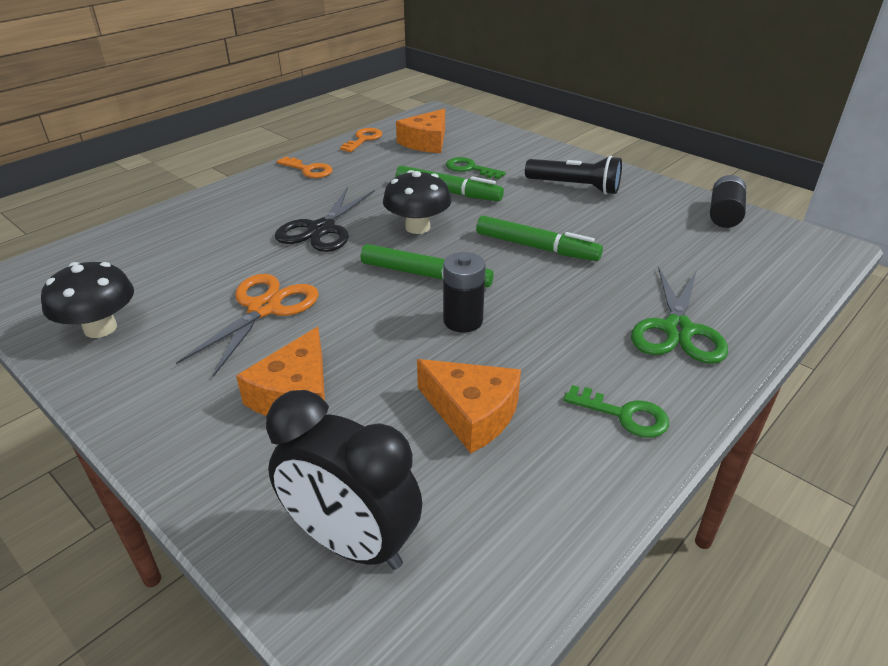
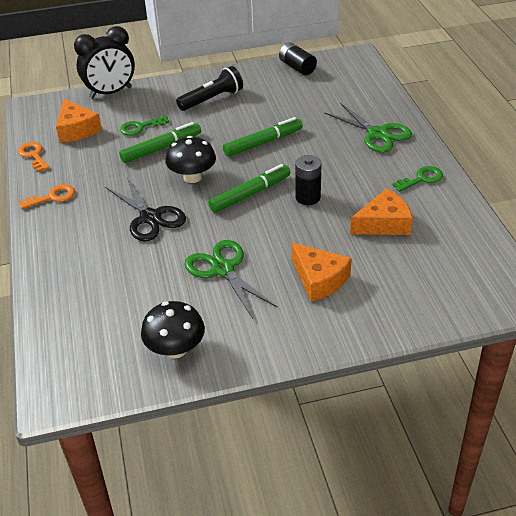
camera: 55 degrees left, 5 degrees up
(264, 308) = (223, 269): orange scissors -> green scissors
(351, 543) = (438, 291): black clock -> black clock (110, 92)

